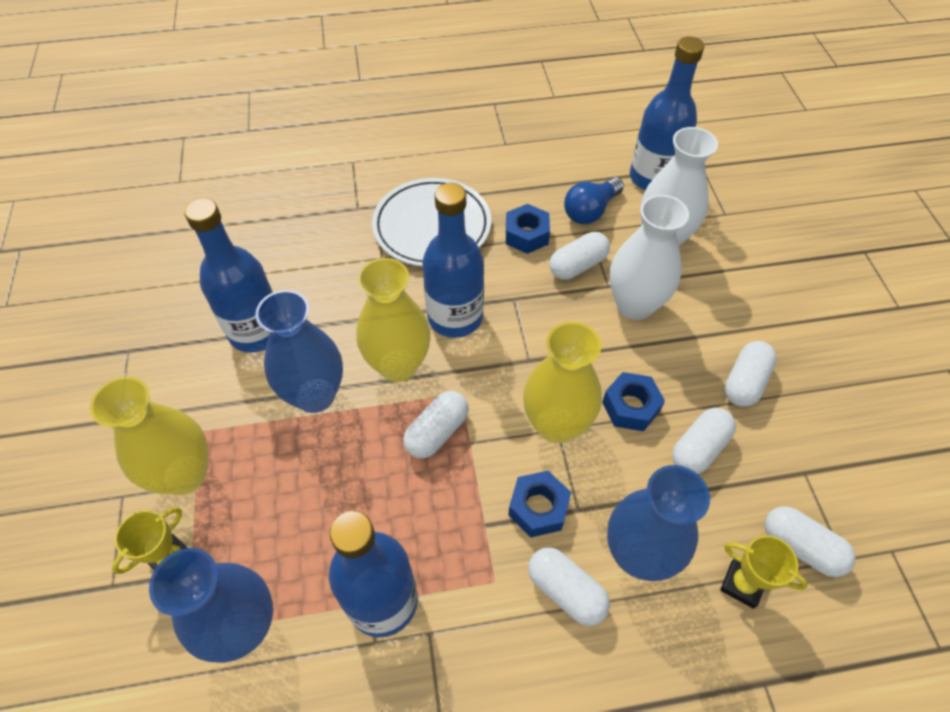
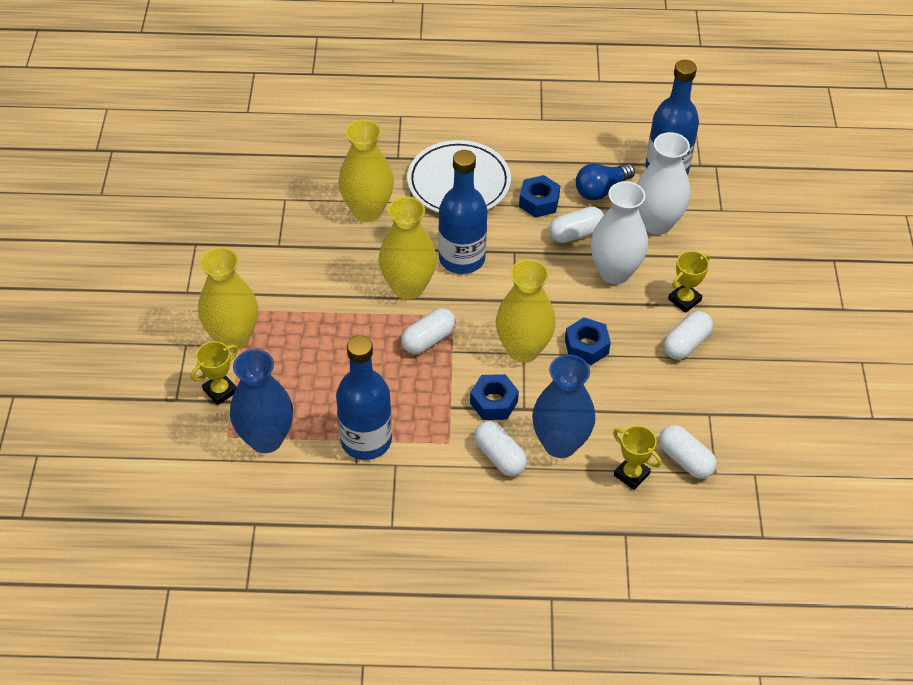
camera: 10 degrees right, 5 degrees down
(257, 331) = (299, 244): blue bottle -> none
(315, 395) = (338, 299): blue vase -> none
(333, 275) = (367, 210): none -> yellow vase
(699, 448) = (631, 384): white capsule -> none
(723, 326) = (684, 300): none -> yellow trophy

